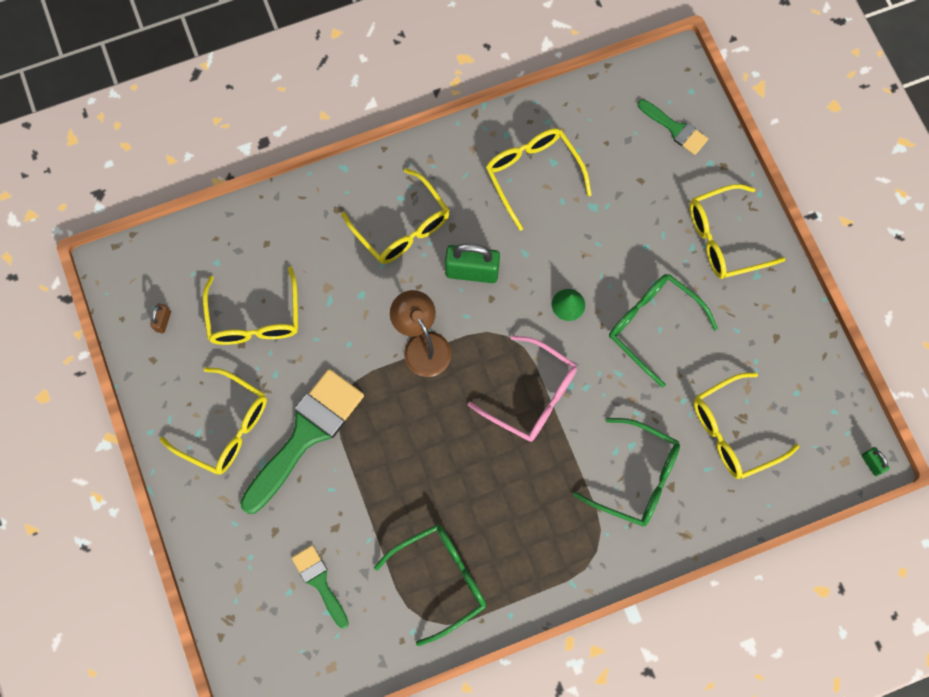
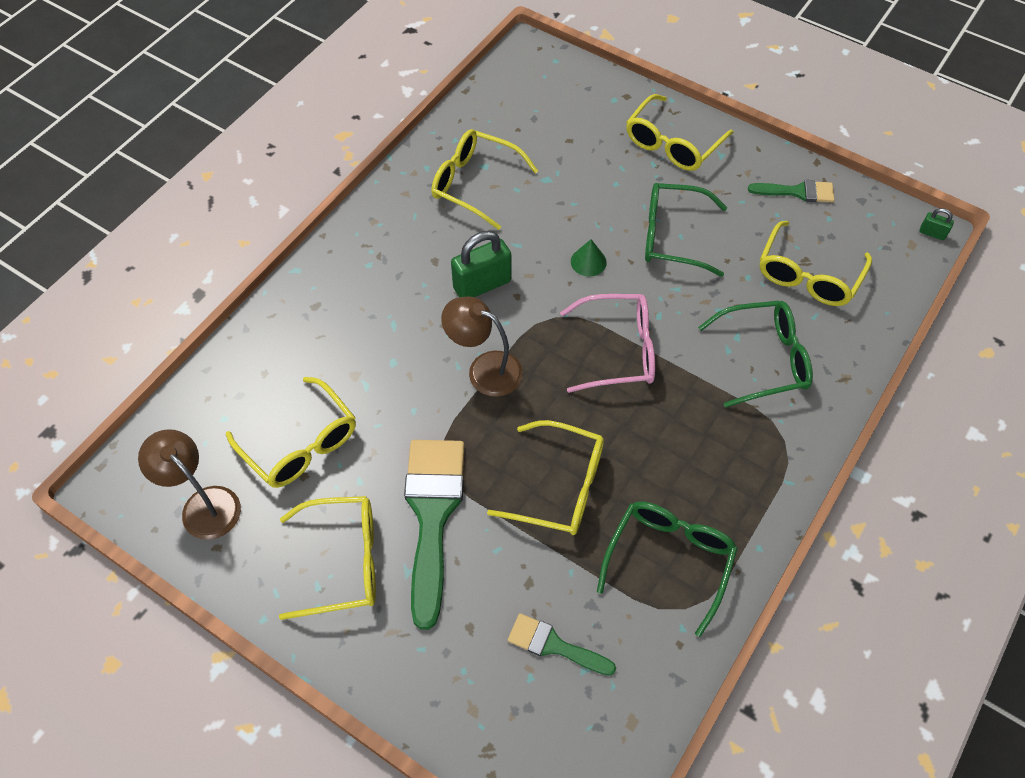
camera: 35 degrees left, 15 degrees down
(163, 321) = (203, 504): brown padlock -> brown lamp
(401, 226) = (388, 286): yellow glasses -> yellow glasses (559, 486)
(675, 129) = (566, 91): green brush -> green brush (797, 192)

